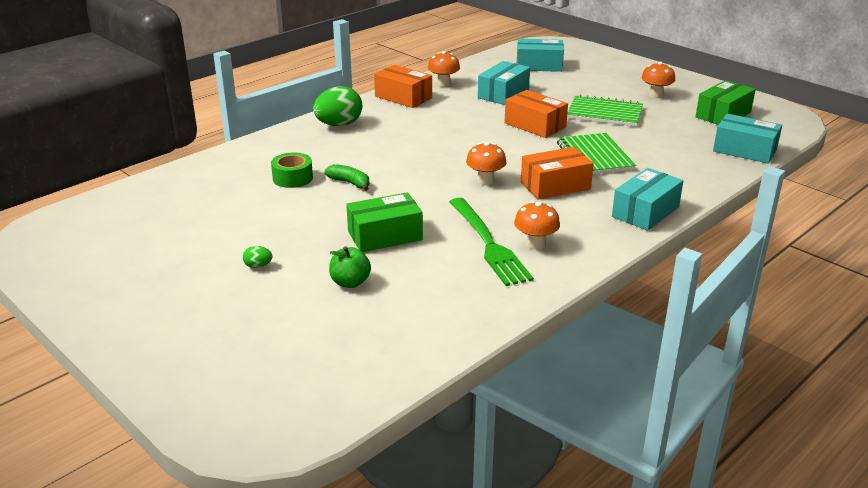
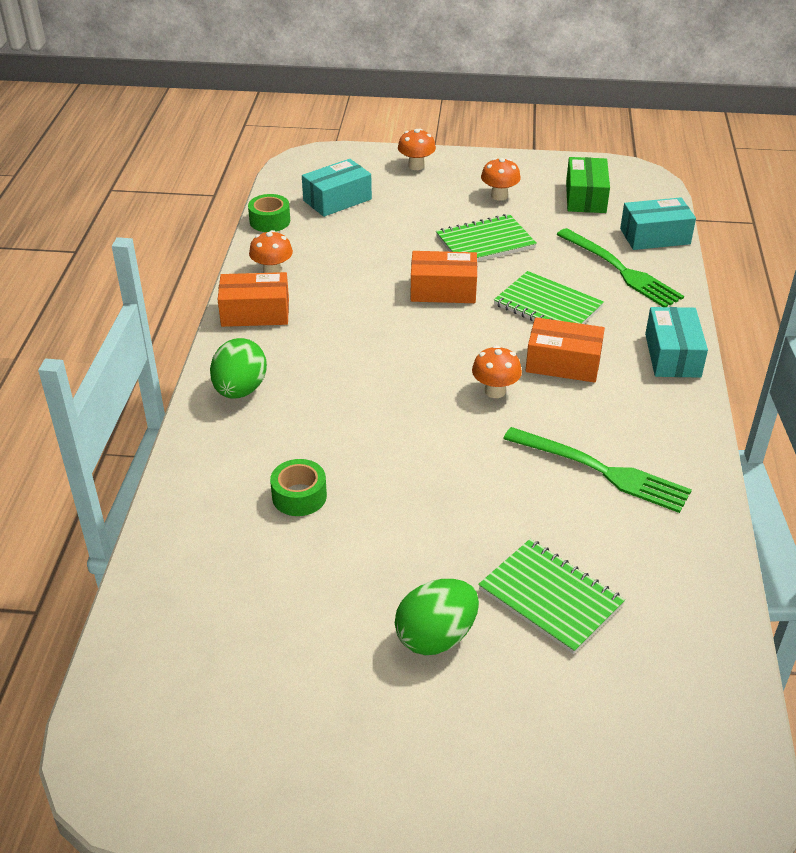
camera: 40 degrees left, 10 degrees up
(258, 266) = (436, 637): green egg -> green egg, size x2.33
(350, 183) = (369, 468): green banana -> none
(350, 282) = (550, 597): green apple -> green notebook
(385, 235) = (500, 518): green box -> none
(480, 62) = (270, 221): none -> green tape
(503, 94) = (355, 258): turquoise box -> none
(535, 244) = (639, 447): orange mushroom -> orange mushroom (416, 166)
(555, 186) = (563, 363): orange box -> orange box turned 75 degrees clockwise
(684, 158) = (622, 271): none -> green fork

